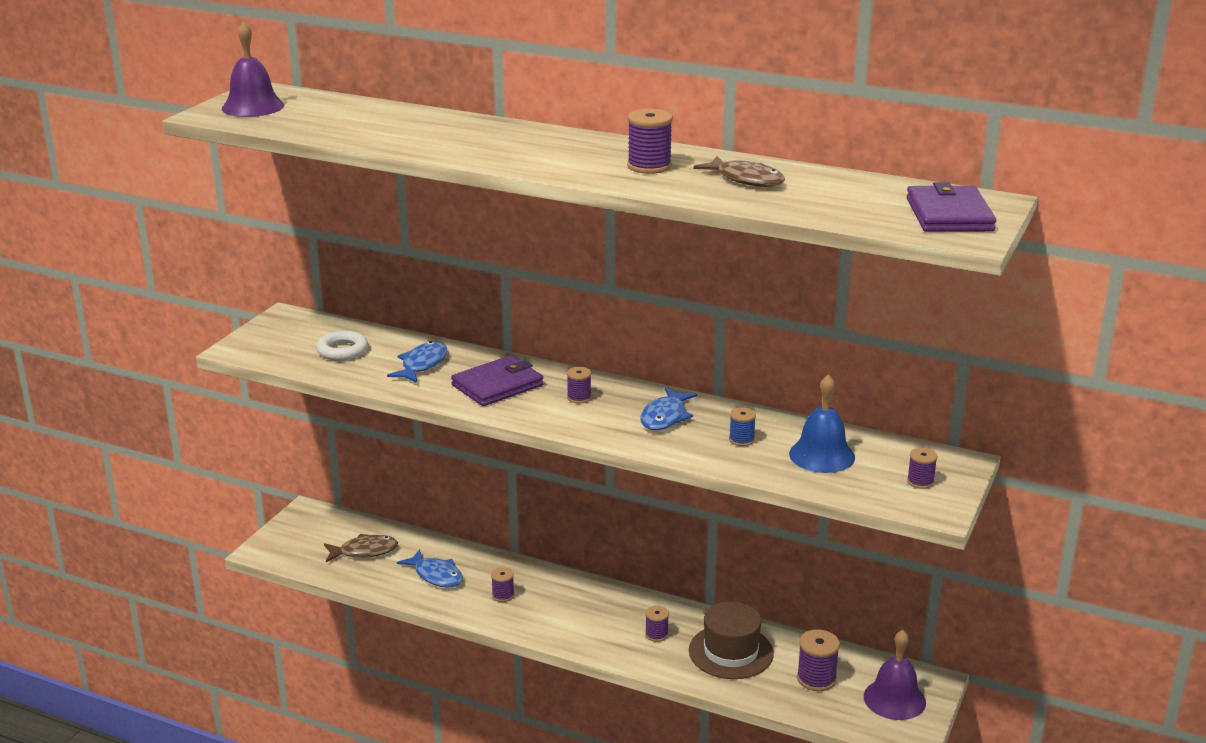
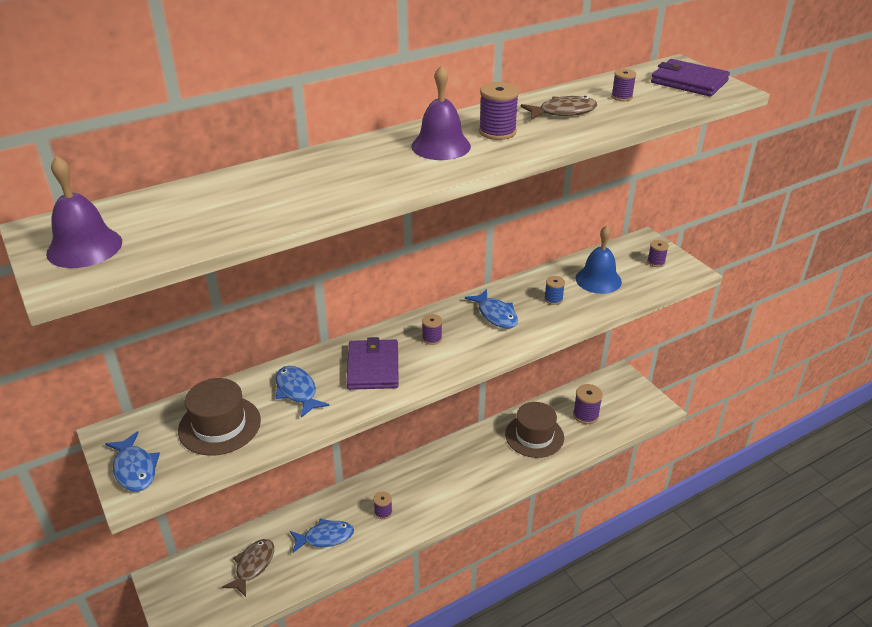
camera: 55 degrees left, 10 degrees up
(259, 340) = (135, 469): none -> blue fish
(342, 350) = (219, 425): white ring -> brown hat
(656, 634) = (491, 459): purple spool -> purple spool (621, 97)
(894, 699) = (624, 396): purple bell -> purple bell (441, 146)

